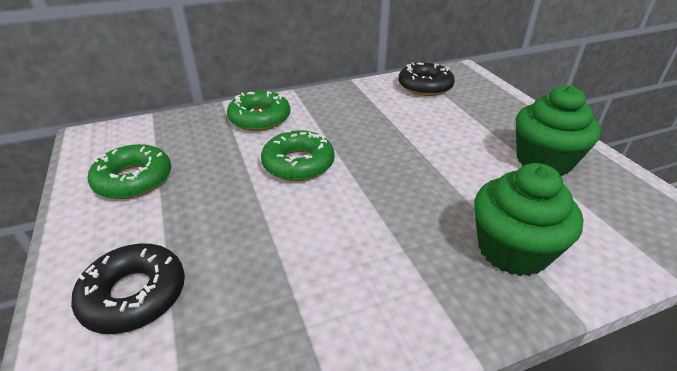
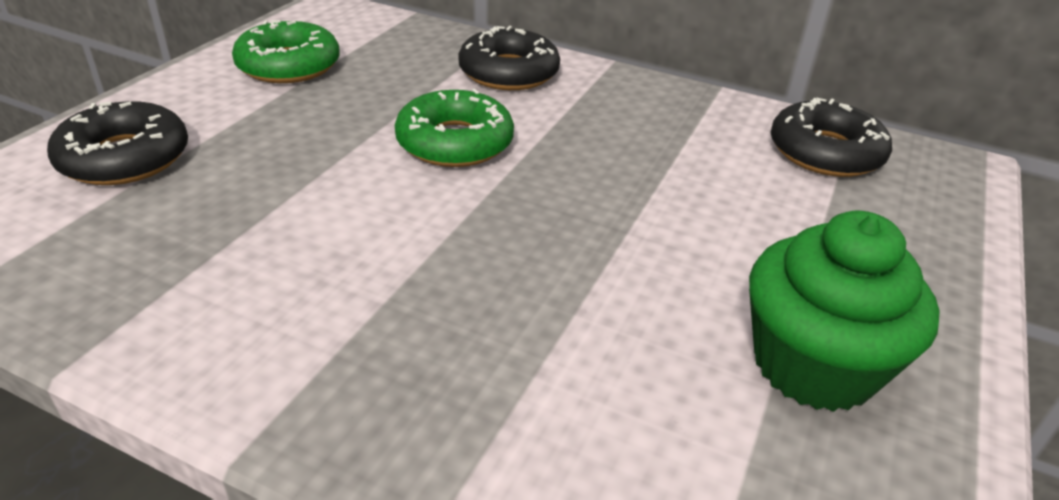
camera: 45 degrees right, 0 degrees up
(260, 118) = (508, 72): green donut -> black donut
(512, 250) = (504, 411): green cupcake -> none

